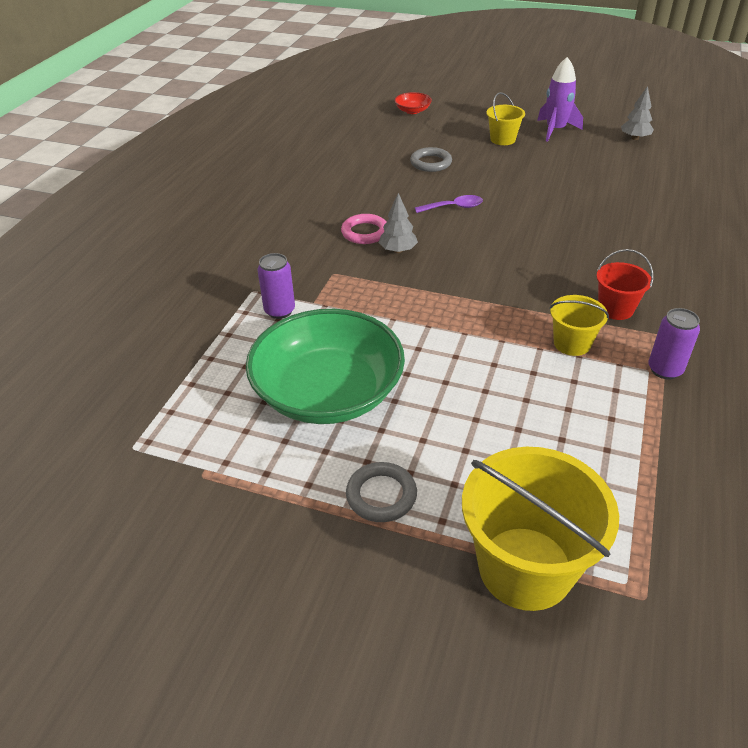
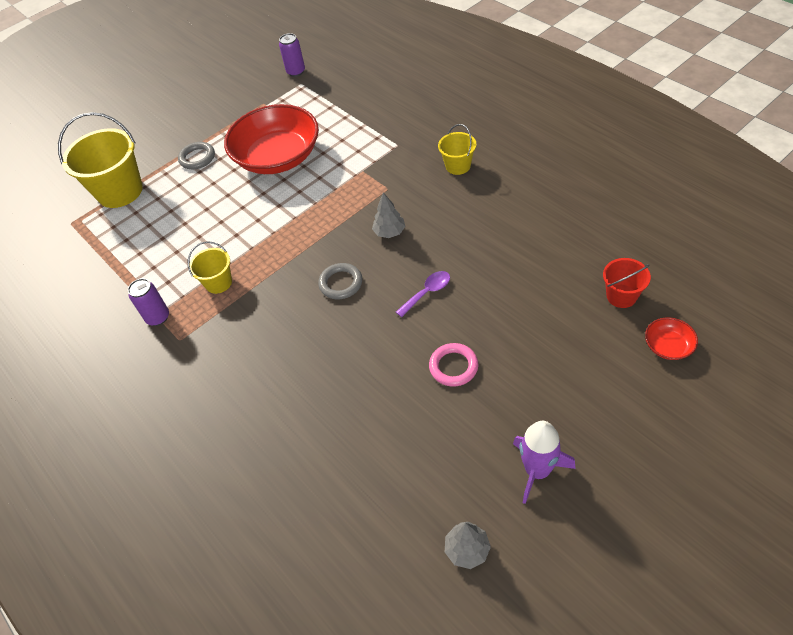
camera: 125 degrees right, 10 degrees up
(279, 311) = (366, 153): purple can -> purple can (296, 72)
(328, 392) = (278, 157): green bowl -> red bowl
(365, 232) = (428, 221): pink ring -> pink ring (453, 367)
(431, 163) = (522, 310): grey ring -> grey ring (341, 283)
(454, 207) = (427, 292): purple spoon -> purple spoon turned 150 degrees counterclockwise
(502, 139) = (542, 400): yellow bucket -> yellow bucket (458, 166)
(615, 309) = (226, 327): red bucket -> red bucket (621, 296)

